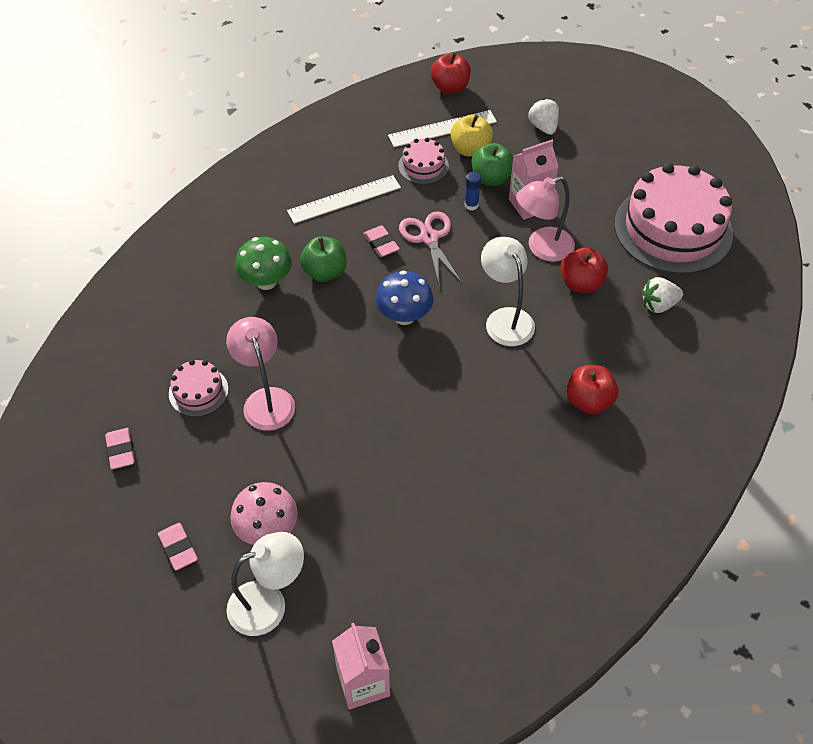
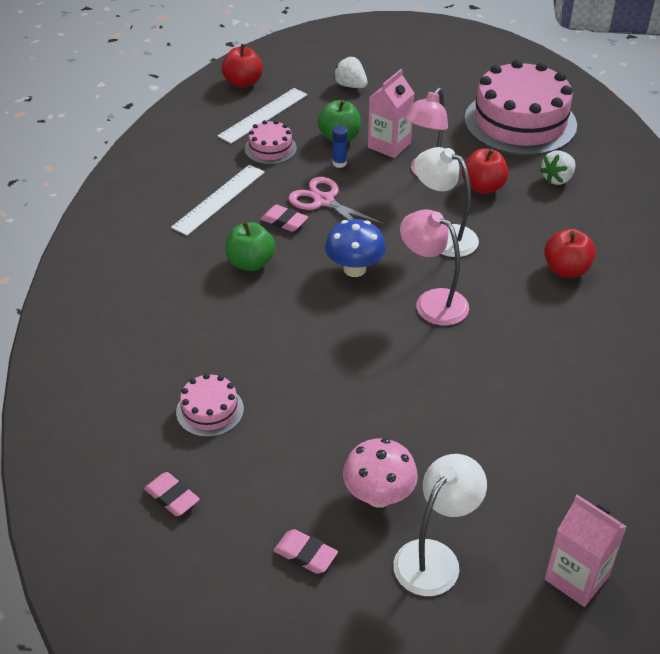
camera: 30 degrees left, 10 degrees down
(266, 281) = (199, 292): green mushroom -> none
(266, 399) = (283, 388): pink lamp -> pink lamp (432, 302)
(470, 149) = (302, 122): yellow apple -> none

